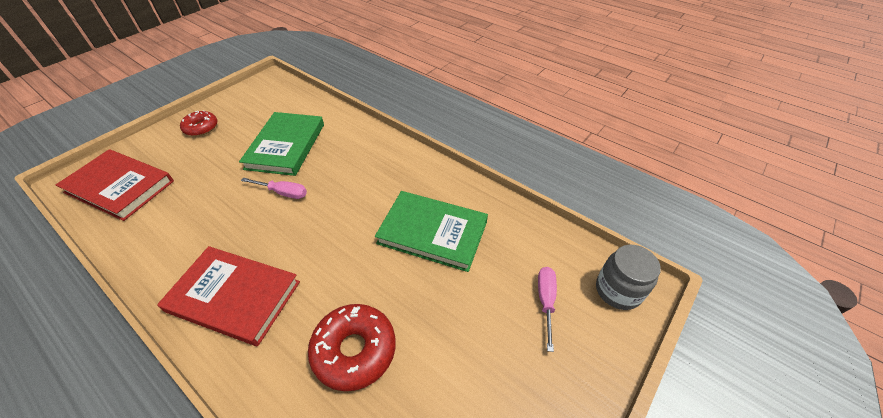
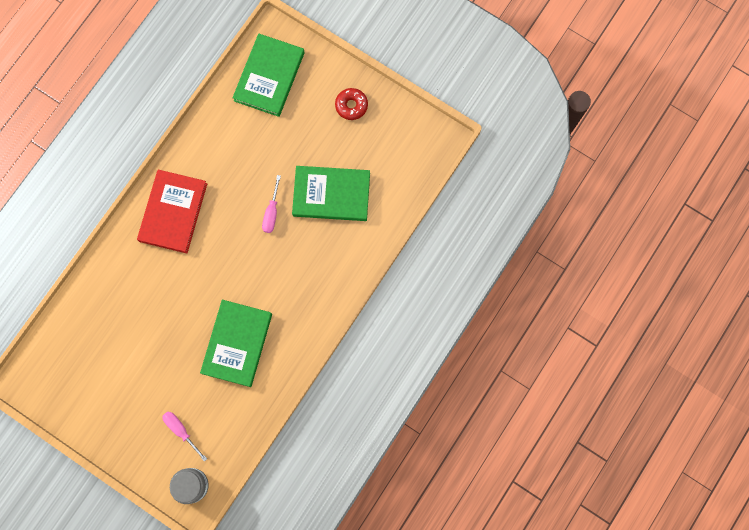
camera: 85 degrees right, 30 degrees up
(120, 186) = (269, 77): red book -> green book
(354, 350) = (139, 303): red donut -> none
(545, 300) = (181, 430): pink screwdriver -> pink screwdriver turned 135 degrees counterclockwise

